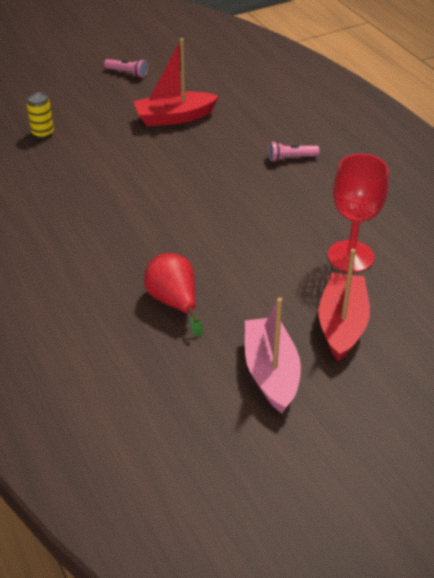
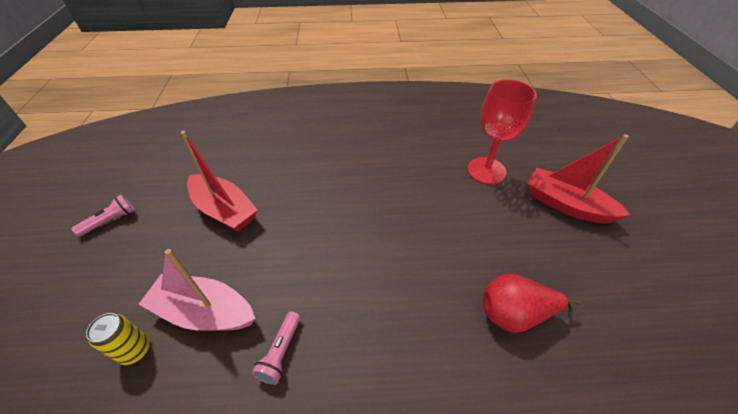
camera: 65 degrees left, 5 degrees up
(174, 117) = (224, 210): red boat -> red boat turned 60 degrees counterclockwise
(271, 372) = (622, 271): pink boat -> pink boat (204, 312)
(291, 158) = (347, 157): pink flashlight -> pink flashlight (281, 352)

